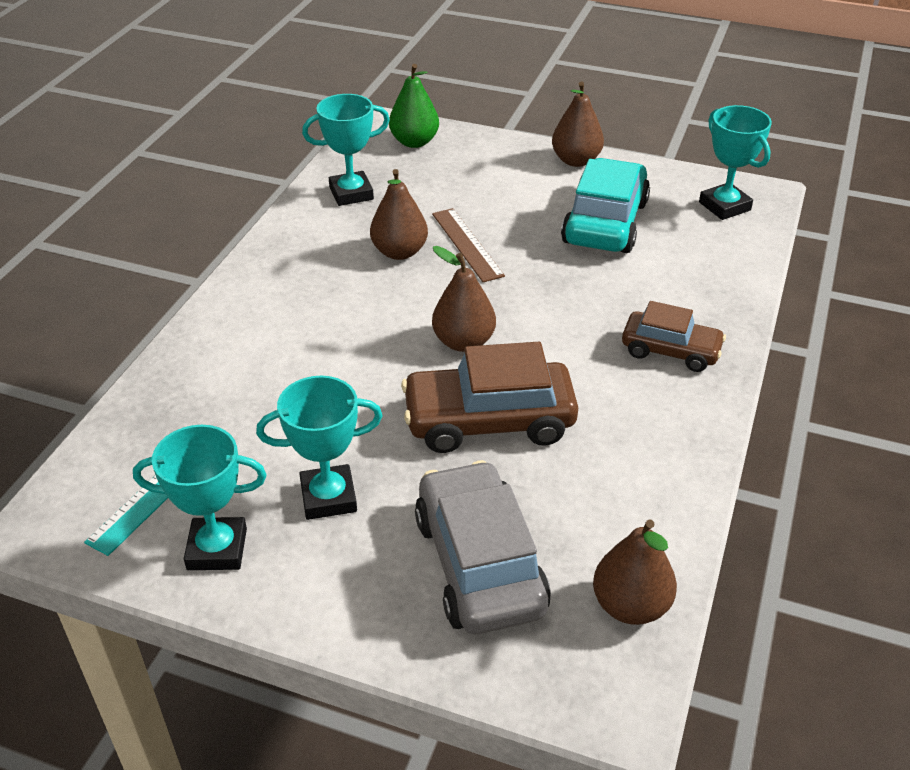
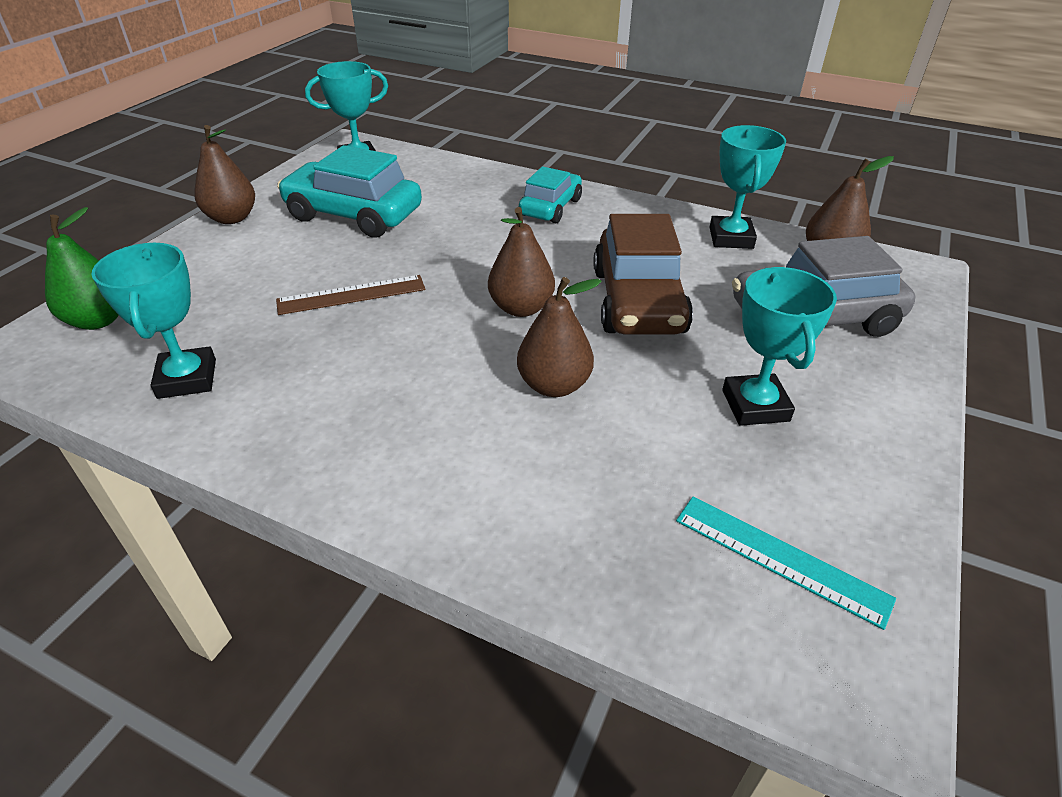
camera: 85 degrees left, 0 degrees up
(217, 549) = (850, 492): turquoise trophy -> turquoise trophy (731, 238)
(399, 252) = (344, 343): brown pear -> brown pear (554, 385)
(670, 351) = (550, 207): brown car -> turquoise car

